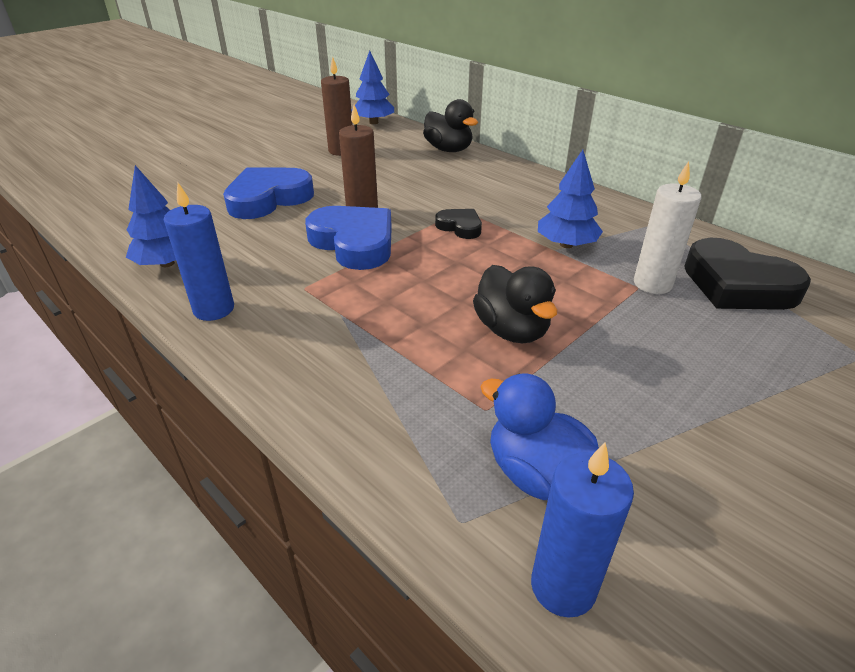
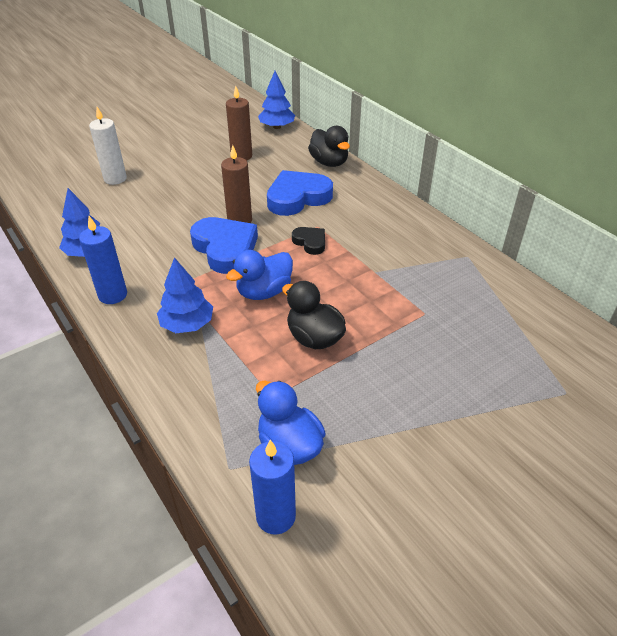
camera: 10 degrees right, 5 degrees up
(268, 199) = (172, 200): blue heart -> blue heart (297, 197)
(423, 284) = (264, 292): none -> blue duck
(512, 330) = (314, 338): black duck -> black duck turned 150 degrees clockwise
(566, 244) = (386, 268): blue tree -> blue tree (187, 324)
(652, 284) = (437, 312): white candle -> white candle (115, 179)
(737, 284) = (504, 320): black heart -> none

